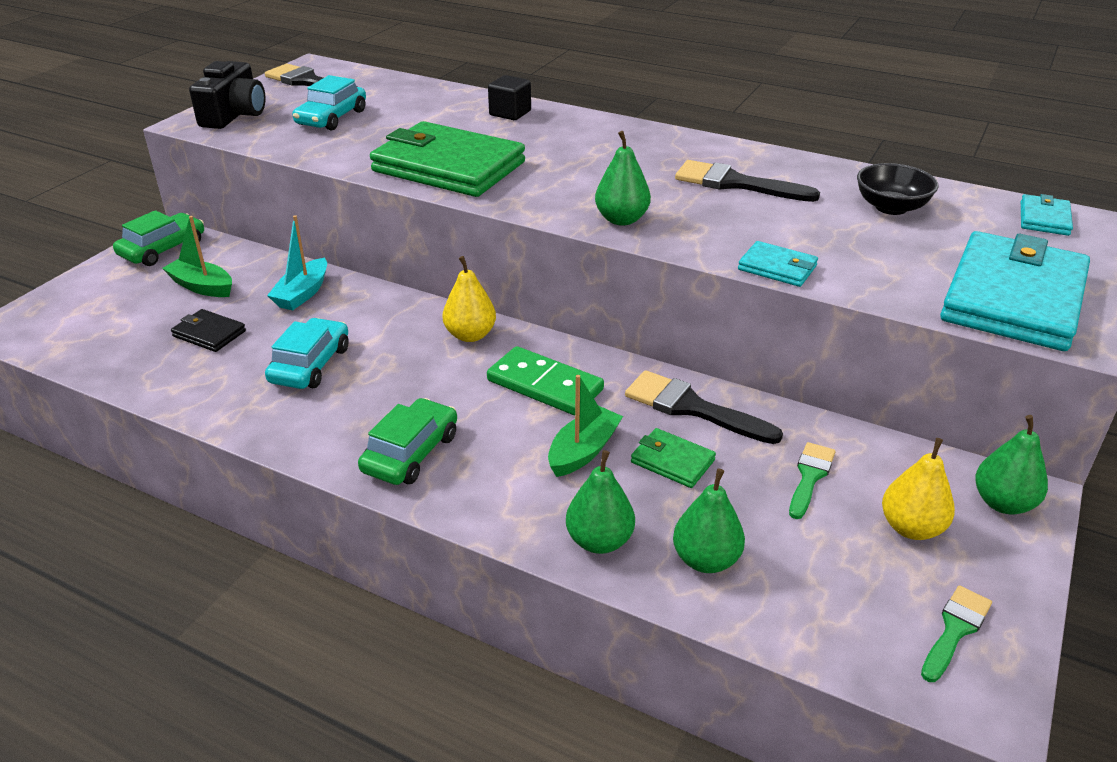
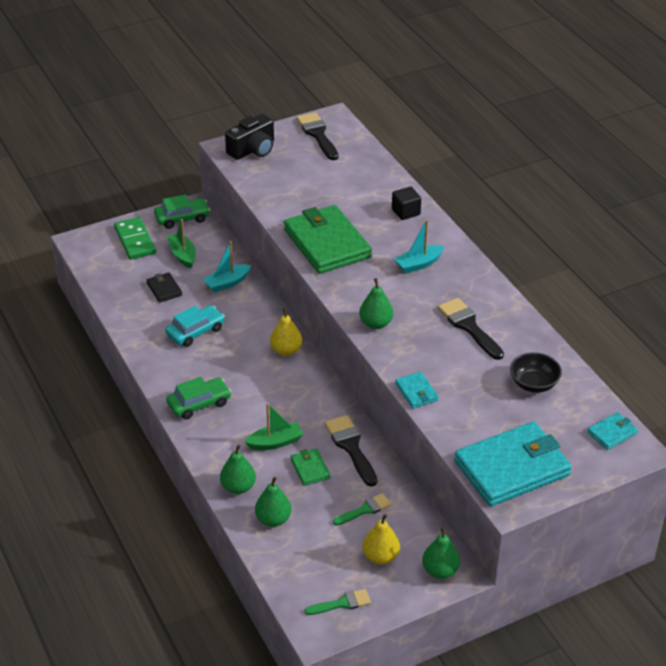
camera: 35 degrees right, 5 degrees up
(332, 118) = (302, 174): turquoise car -> none
(545, 385) = (293, 398): green domino -> green domino (135, 240)
(592, 150) = (419, 264): none -> turquoise boat

